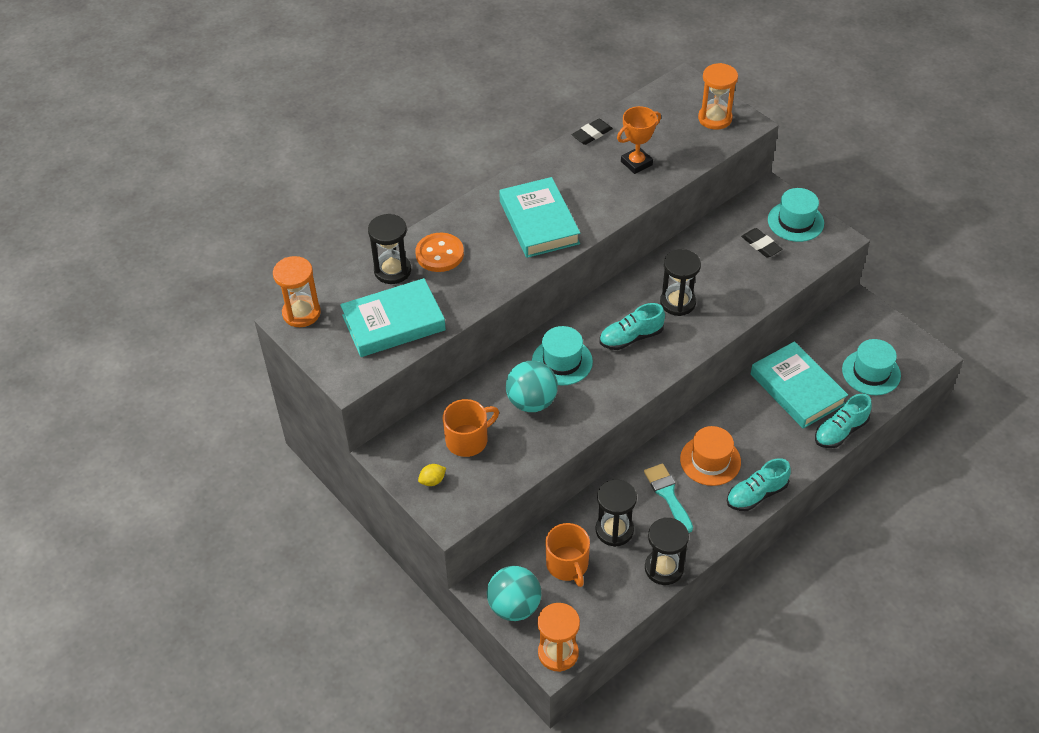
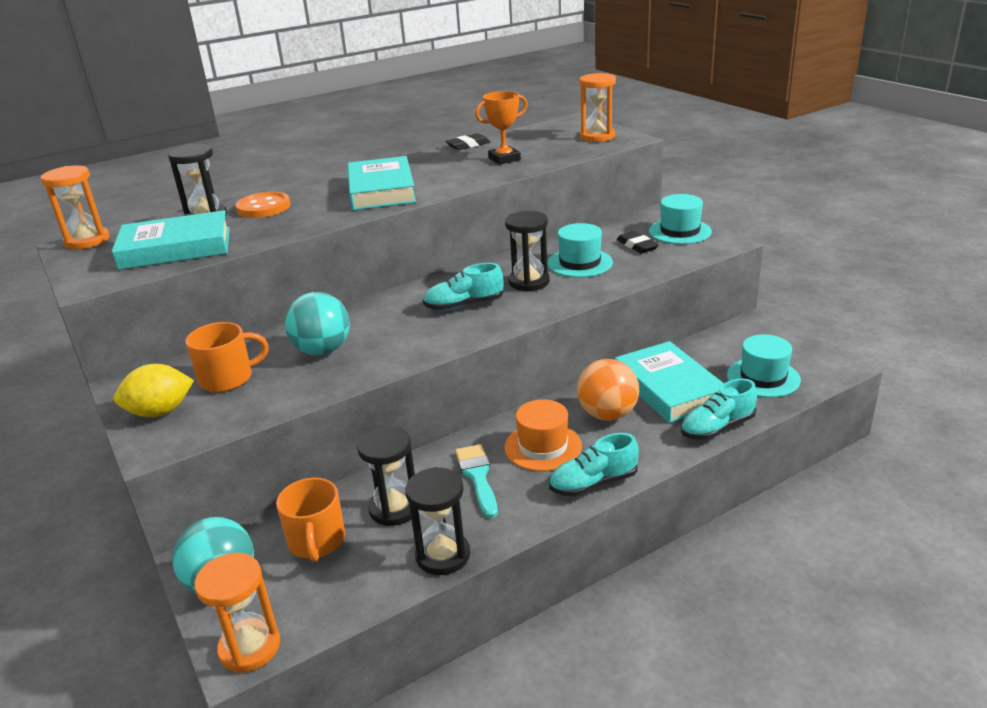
camera: 10 degrees right, 20 degrees down
(432, 481) = (160, 412): yellow lemon -> yellow lemon, size x1.89
(562, 361) = (376, 321): turquoise hat -> turquoise hat (580, 263)
(753, 422) = (607, 414): none -> orange ball

